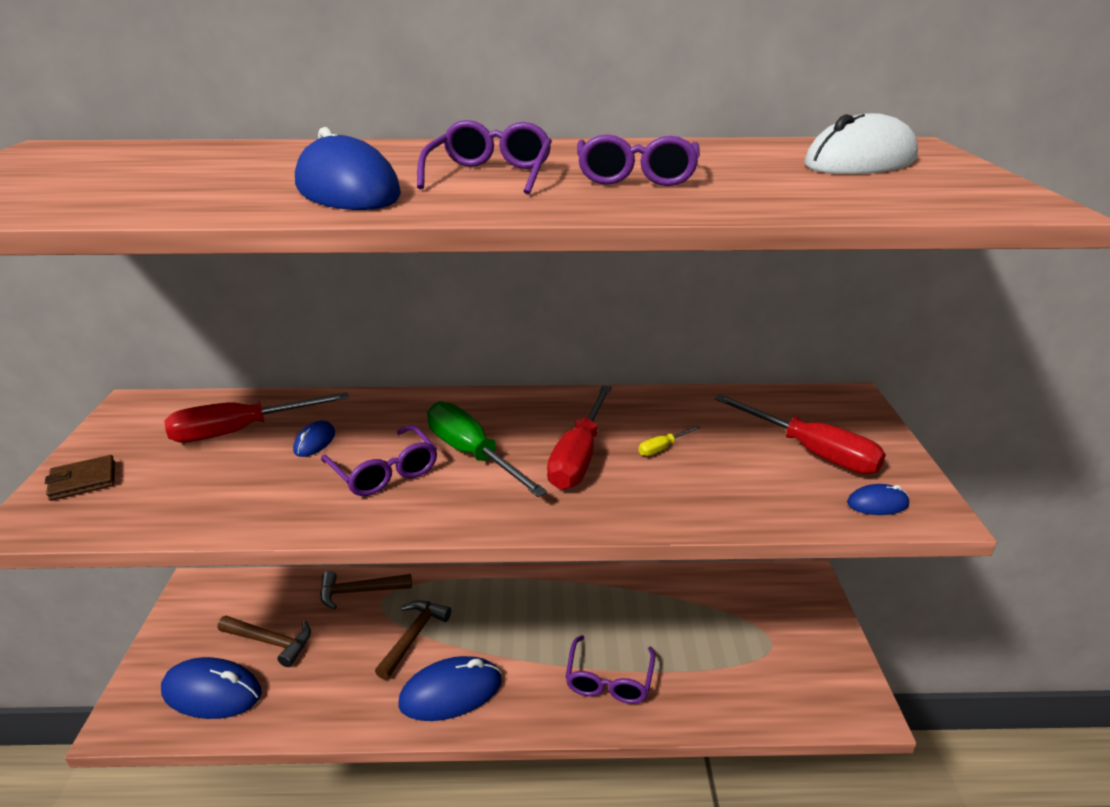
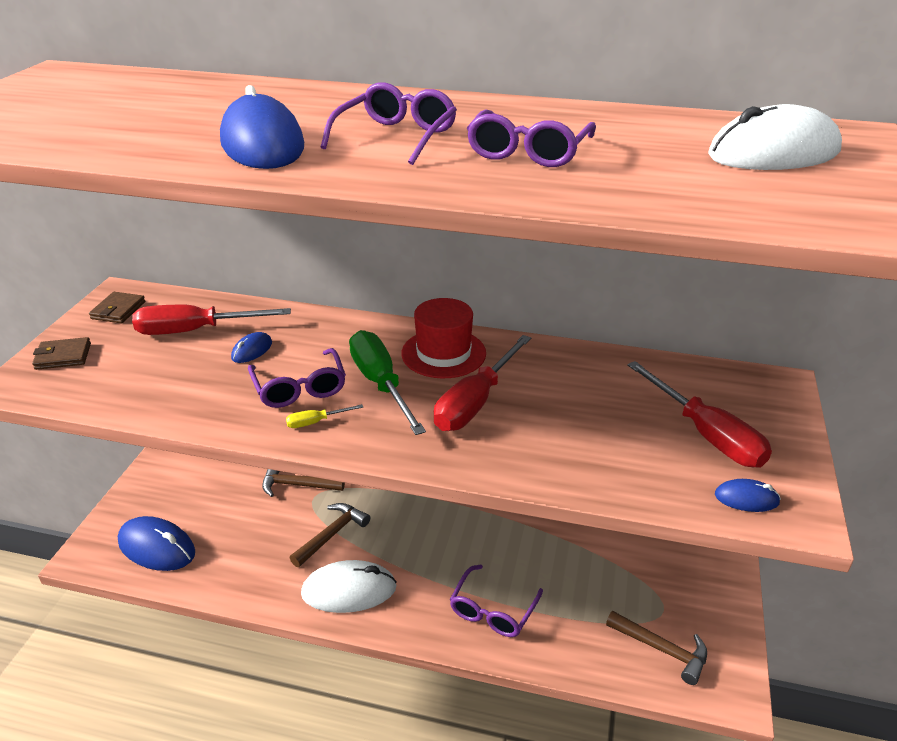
camera: 15 degrees right, 5 degrees up
(138, 422) = (118, 310): none -> brown wallet
(270, 641) = (213, 514): brown hammer -> brown hammer (662, 649)
(451, 692) = (349, 590): blue mouse -> white mouse
(525, 415) = (443, 353): none -> red hat
(662, 448) = (558, 406): yellow screwdriver -> yellow screwdriver (316, 422)

